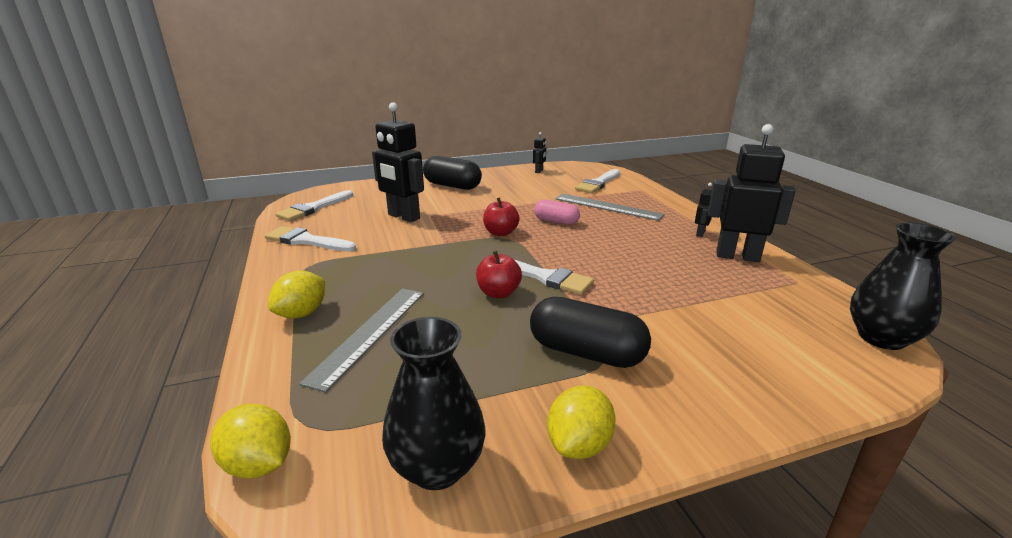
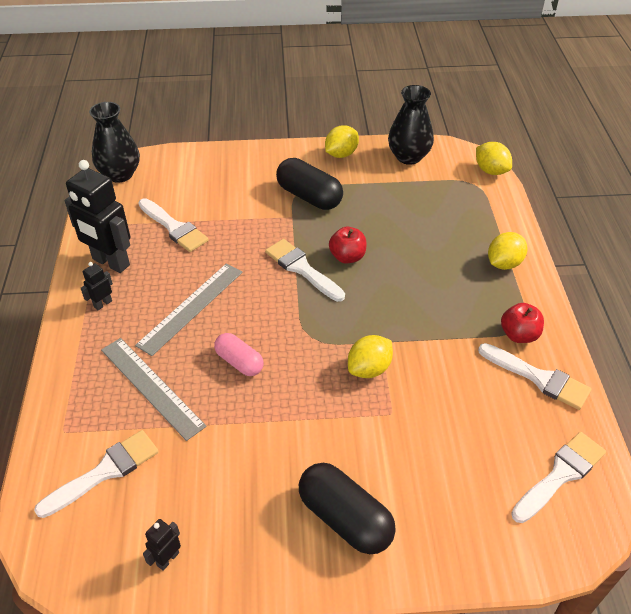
camera: 165 degrees left, 20 degrees up
(369, 333) = (449, 235): grey ruler -> grey ruler (191, 308)
(403, 217) = (427, 416): black robot -> none
(452, 230) = (369, 369): none -> yellow lemon
(500, 233) = (314, 350): red apple -> red apple (519, 335)
(719, 291) = (174, 227): none -> white brush

